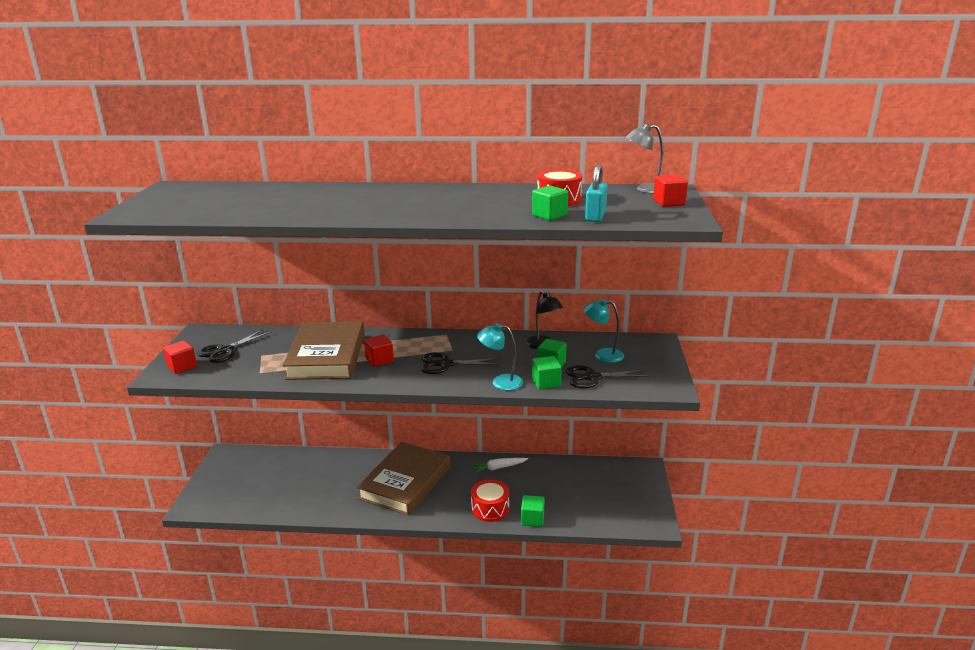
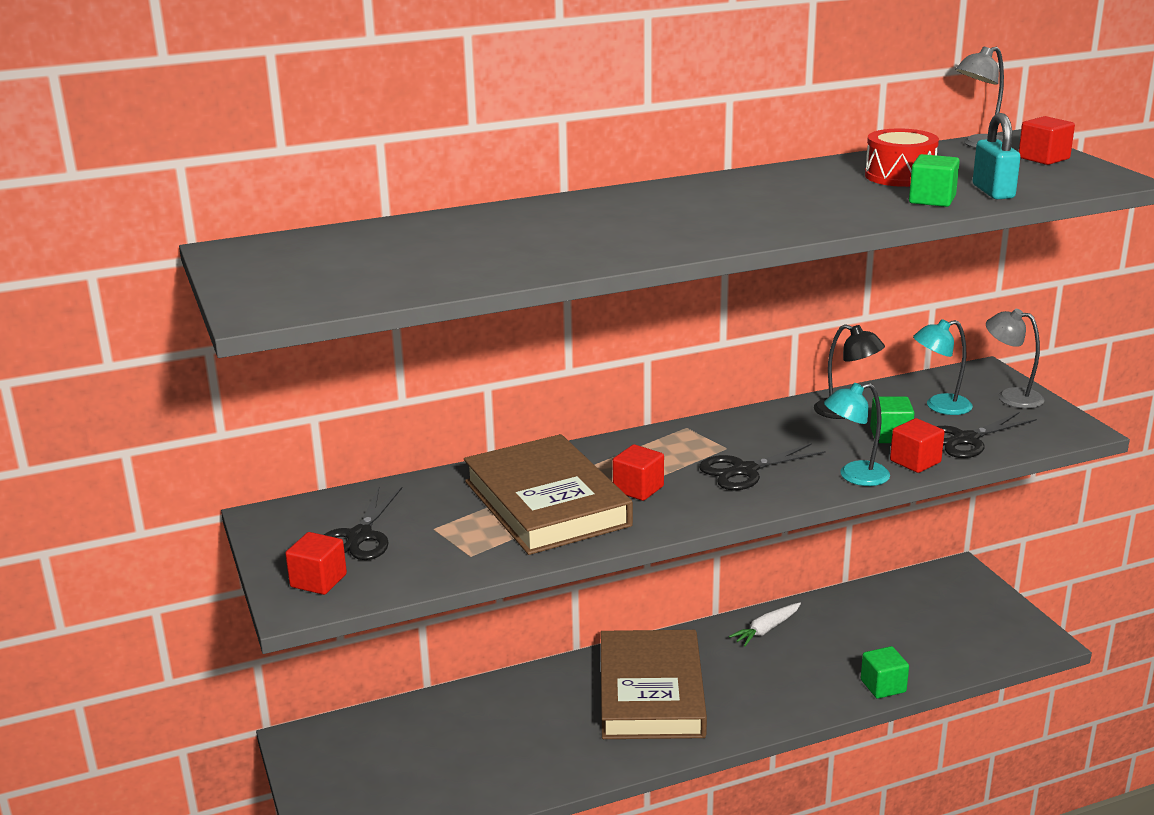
camera: 25 degrees left, 0 degrees up
(490, 508) = (811, 690): red drum -> none
(546, 383) = (915, 461): green cube -> red cube
(654, 359) = (1010, 397): none -> grey lamp

